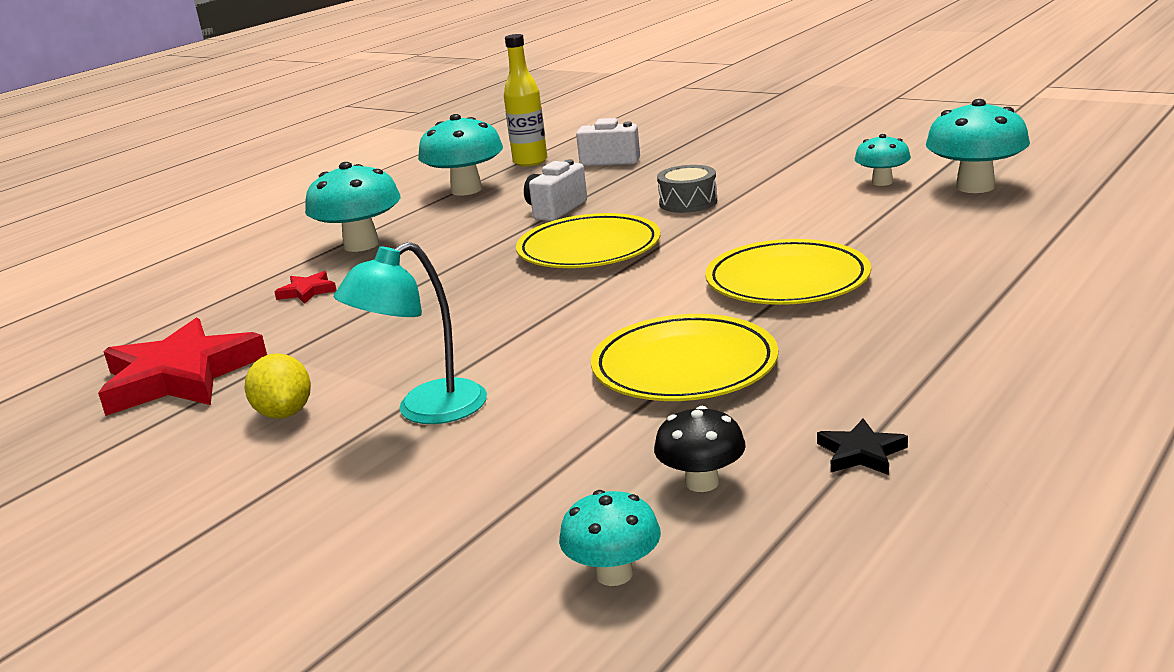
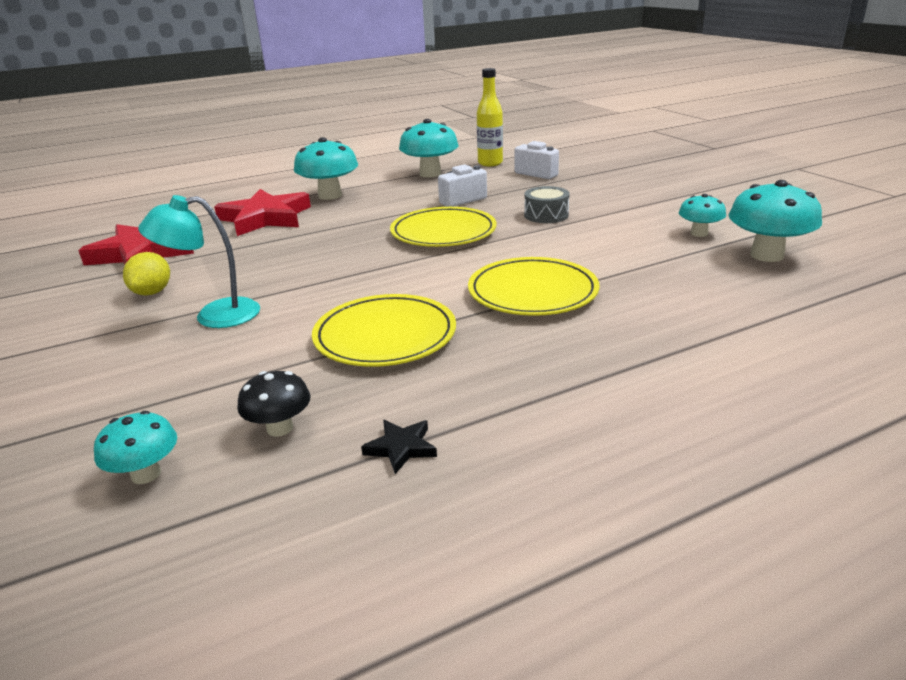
camera: 25 degrees right, 5 degrees up
(307, 291) = (265, 218): red star -> red star, size x2.38

